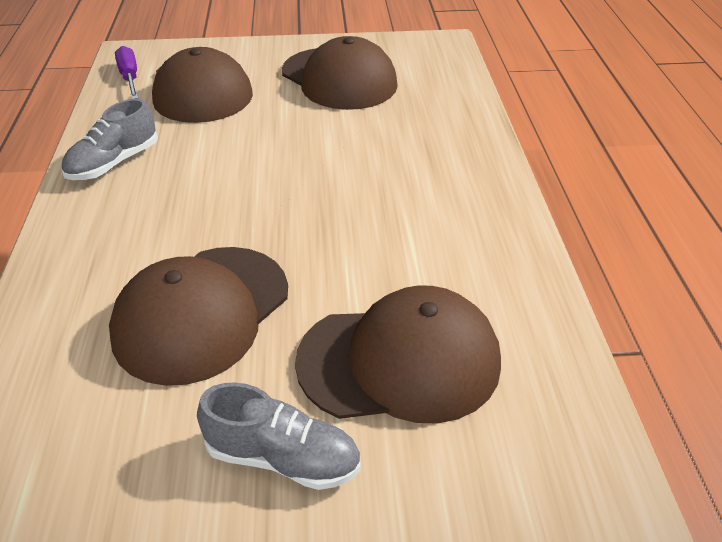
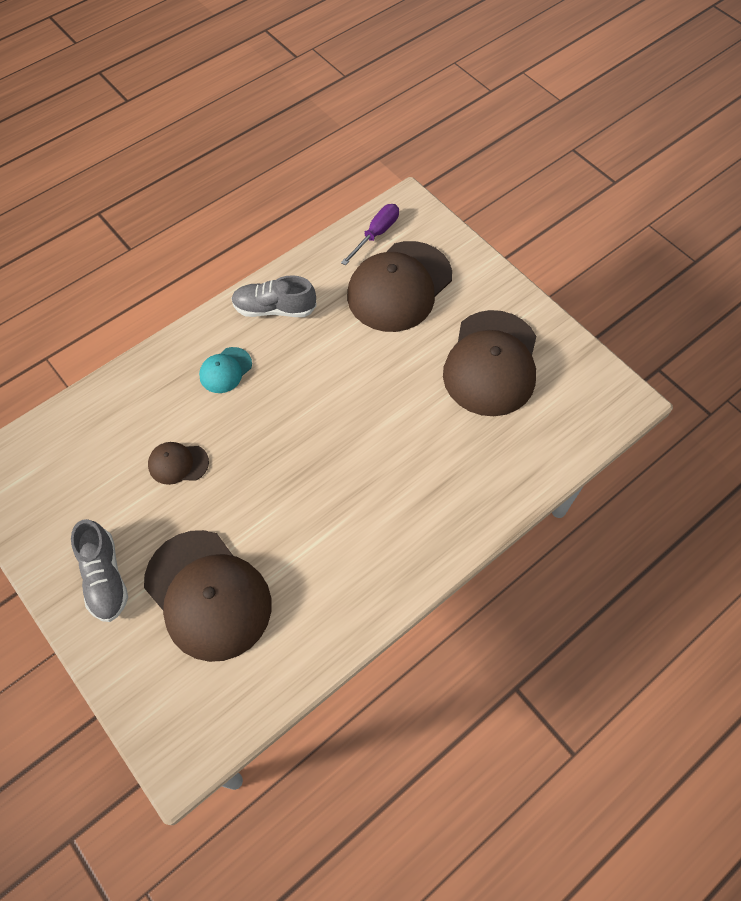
camera: 55 degrees right, 20 degrees up
(135, 225) = (225, 370): none -> turquoise cap
(202, 313) = (178, 463): brown cap -> brown cap, size x0.46

